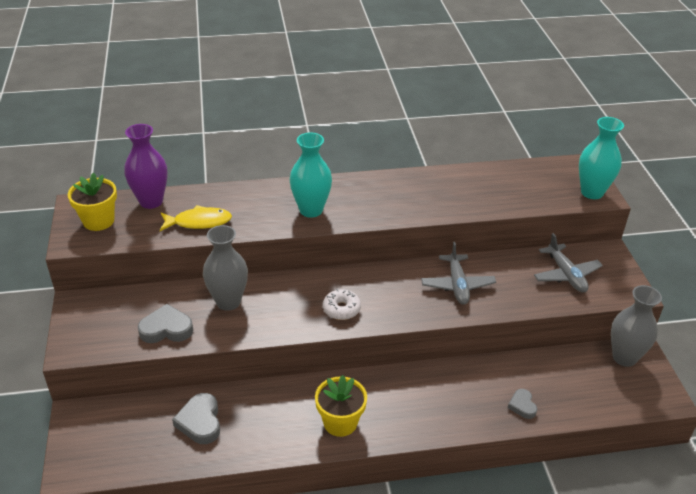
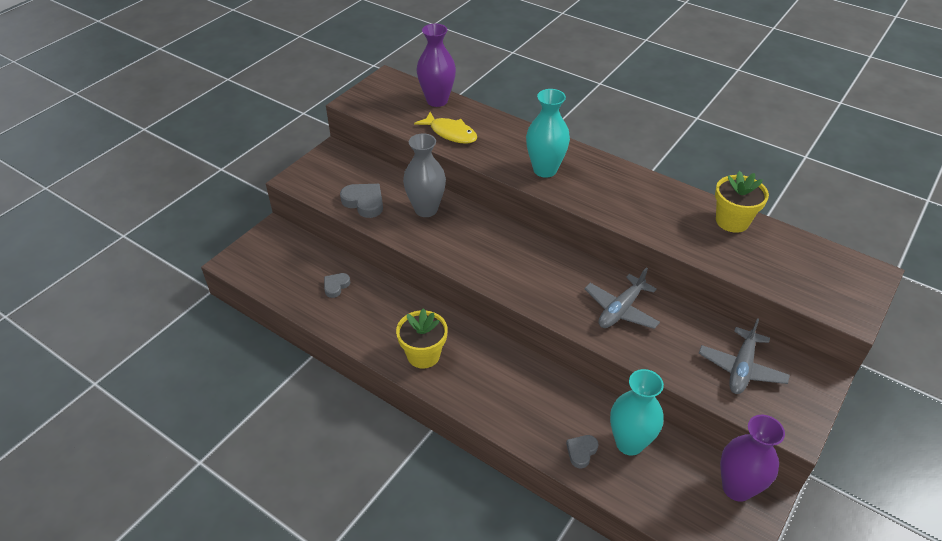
camera: 45 degrees right, 5 degrees up
(98, 221) = (387, 96): yellow flower pot -> yellow flower pot (732, 221)
(200, 422) = (336, 286): grey heart -> grey heart, size x0.61
(341, 309) = (499, 267): white donut -> none
(592, 192) = (845, 304): turquoise vase -> turquoise vase (629, 443)
(624, 357) = (737, 488): grey vase -> purple vase

